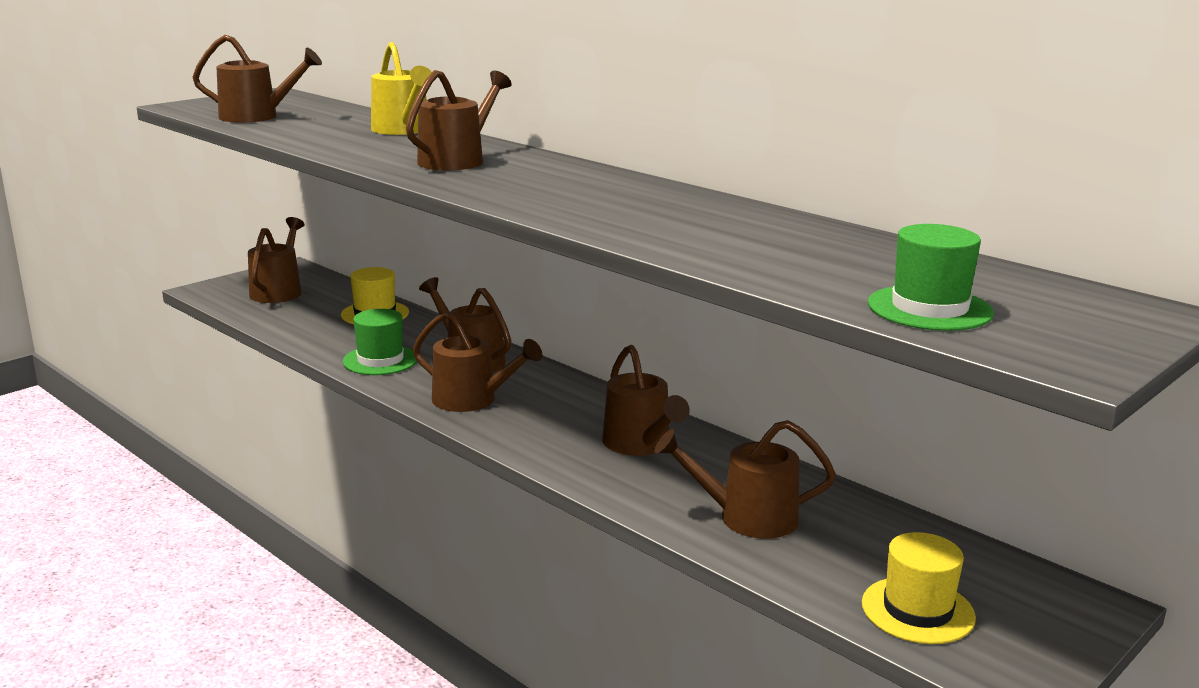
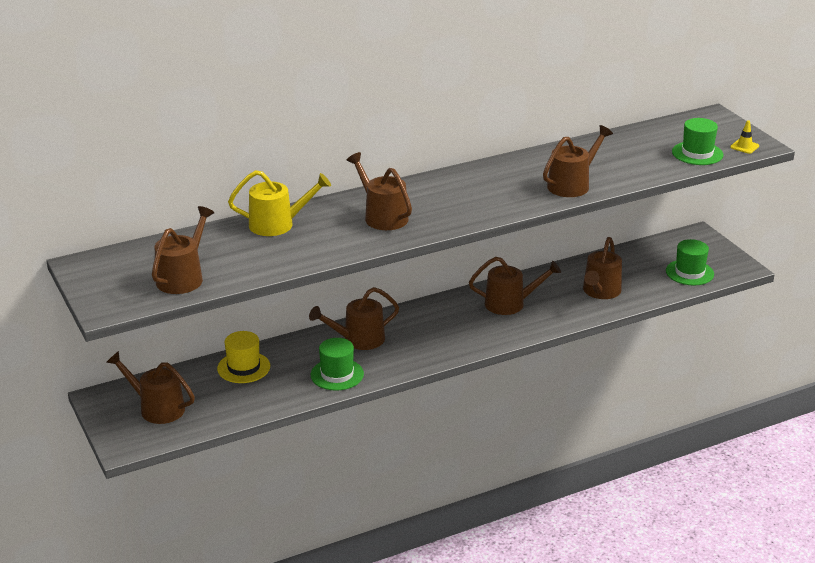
camera: 70 degrees left, 10 degrees up
(471, 400) = (422, 348): brown watering can -> brown watering can (572, 185)
(917, 610) = (689, 272): yellow hat -> green hat
(1039, 348) = (744, 146): none -> yellow traffic cone

